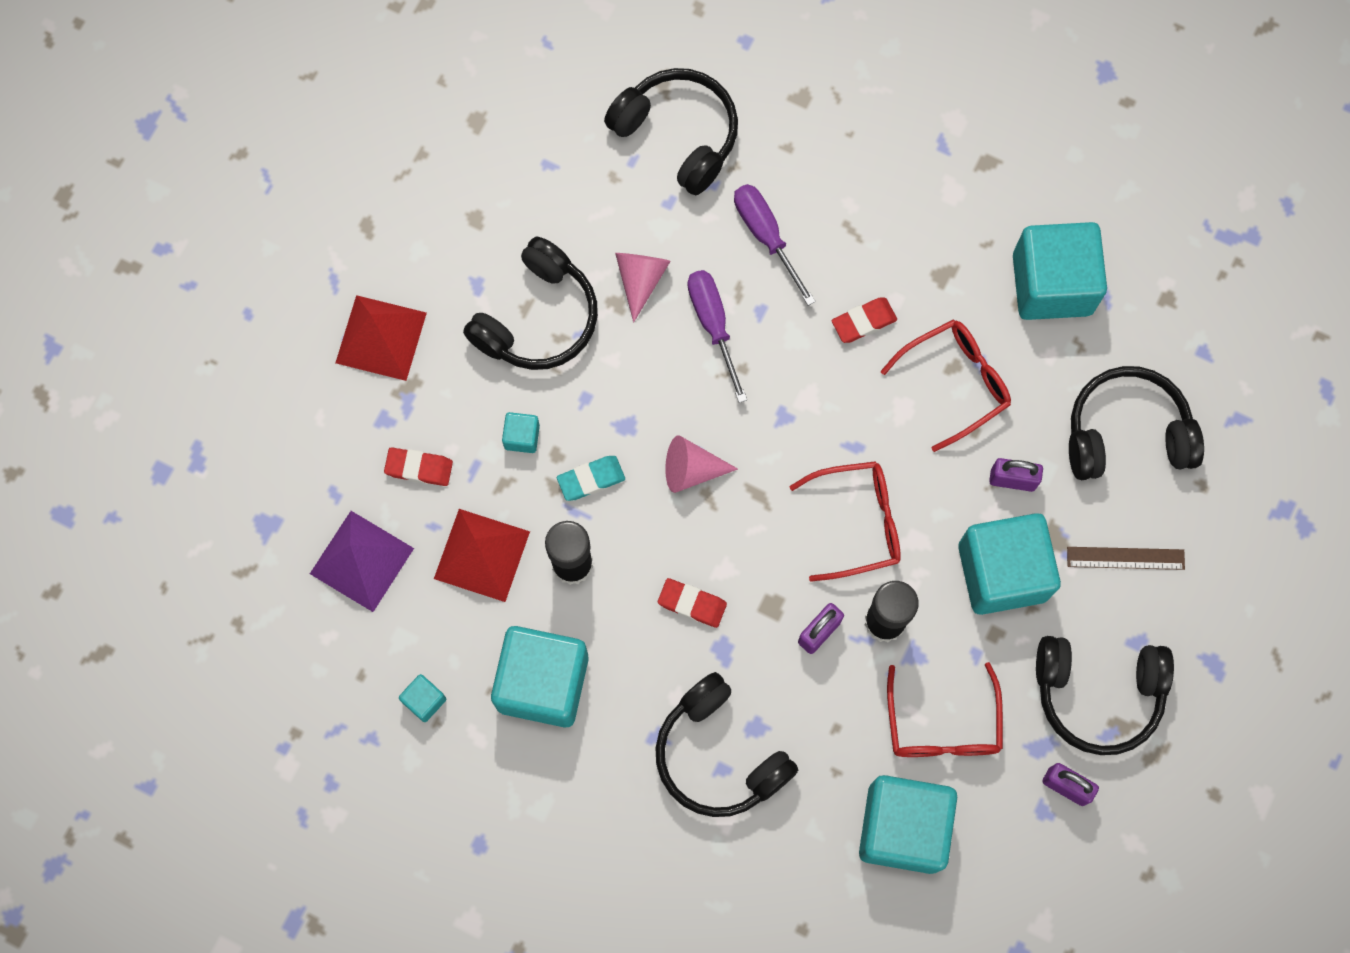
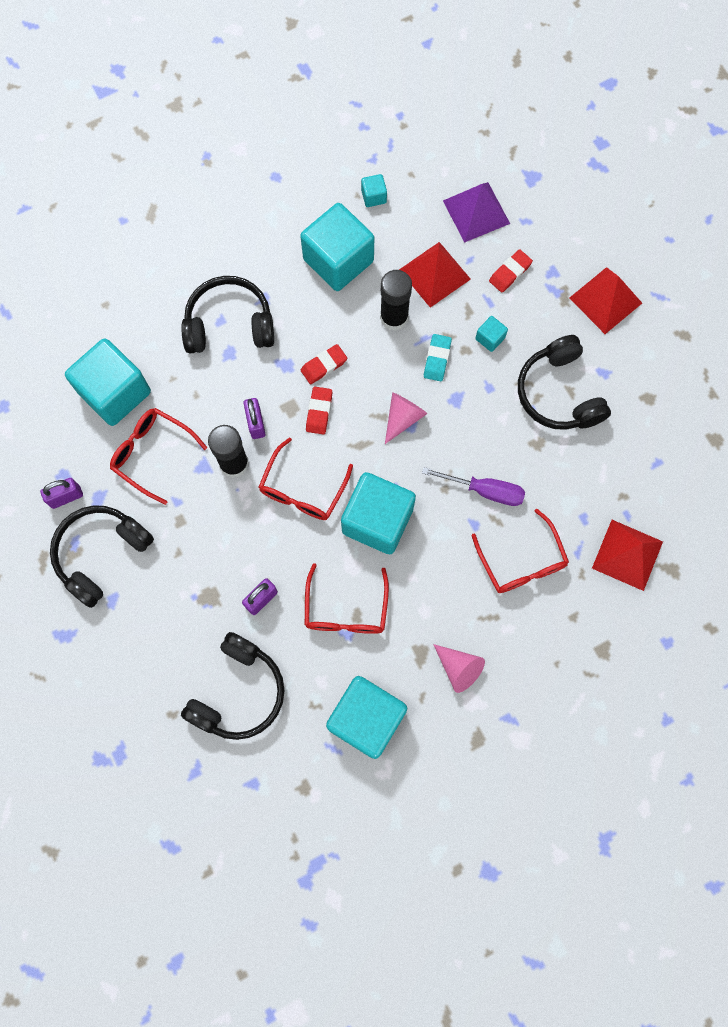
camera: 125 degrees right, 0 degrees up
(641, 279) = (543, 467): pink cone -> pink cone (458, 668)
(678, 134) = (627, 555): black headphones -> red pyramid
(766, 236) = (521, 561): purple screwdriver -> red glasses
(863, 322) = (424, 581): red eraser -> red eraser (319, 412)
(1002, 572) = (212, 551): turquoise cube -> turquoise cube (377, 520)
(1125, 558) = (164, 631): brown ruler -> none

